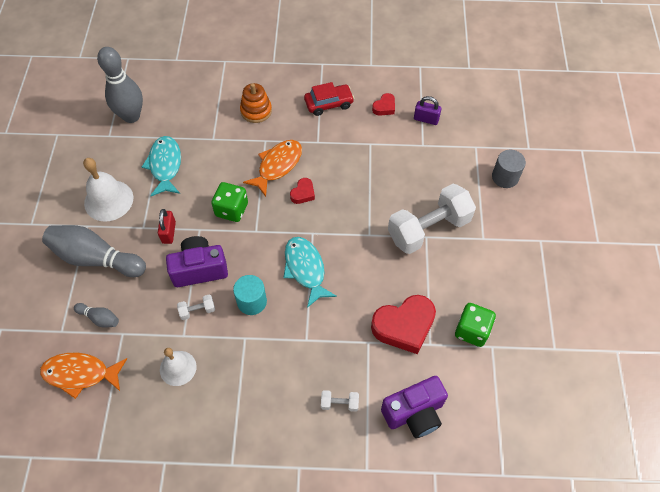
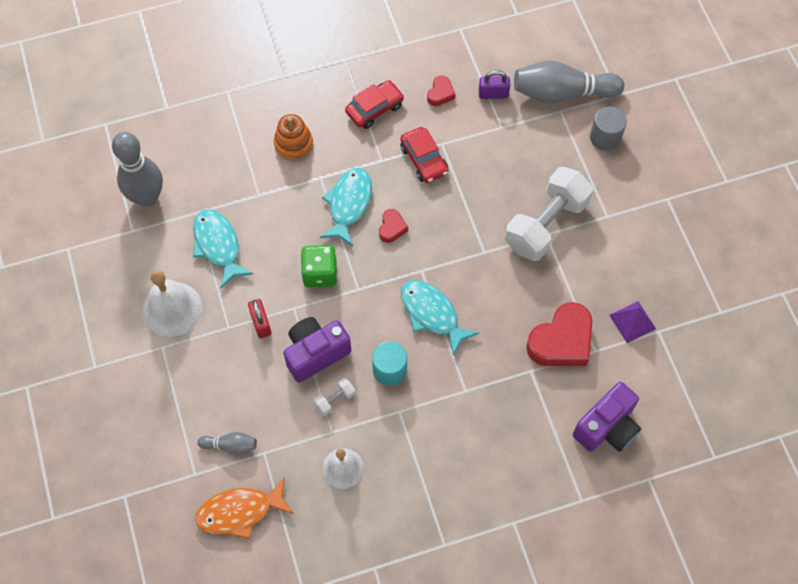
camera: 20 degrees left, 5 degrees up
(96, 258) = (192, 381): grey bowling pin -> grey bowling pin (562, 93)
(277, 166) = (349, 204): orange fish -> turquoise fish
(339, 403) = (528, 444): white dumbbell -> none
(350, 151) = (424, 160): none -> red car
(472, 330) = (632, 322): green dice -> purple pyramid

